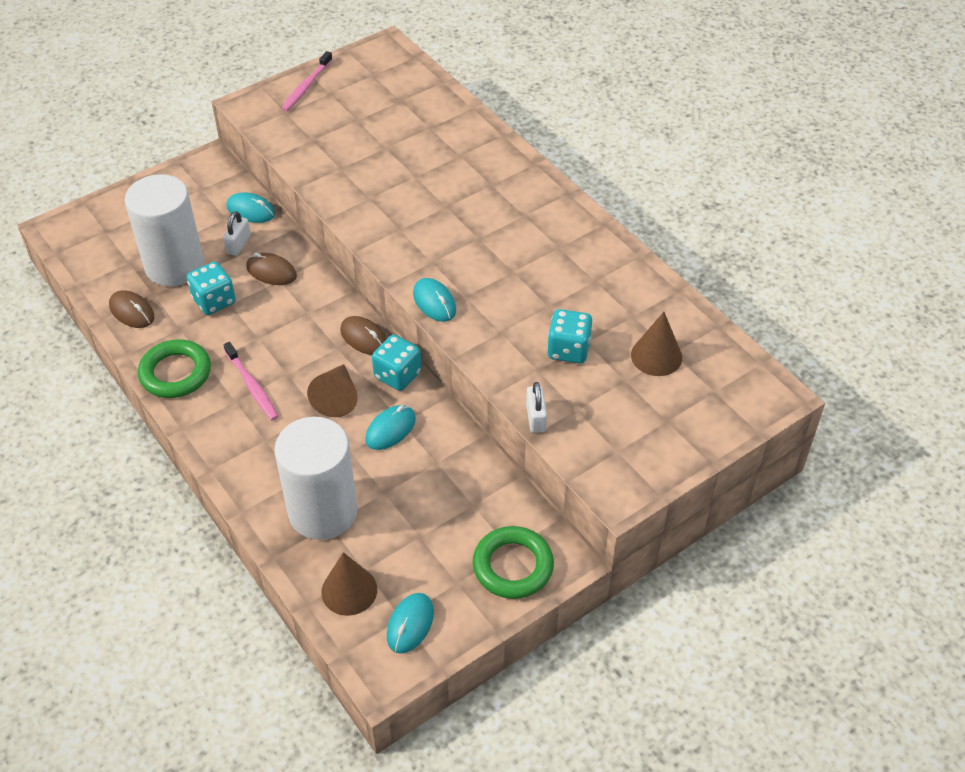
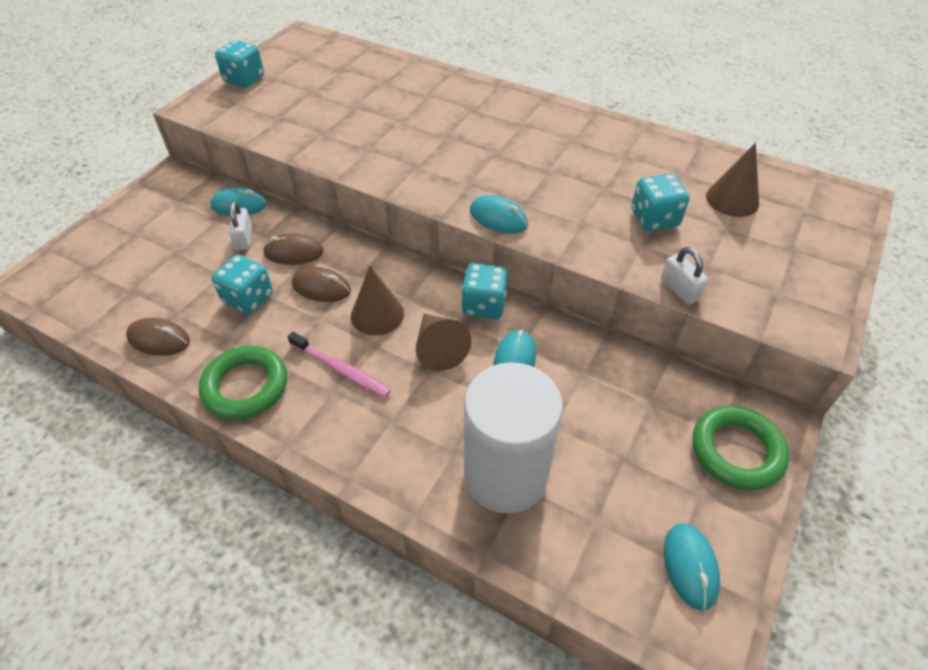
camera: 25 degrees left, 0 degrees up
(174, 266) = (185, 279): white cylinder -> none
(306, 87) = (244, 80): pink toothbrush -> turquoise dice
(349, 590) = (597, 556): brown cone -> brown cone (377, 314)
(364, 338) = (427, 283): brown mouse -> brown mouse (321, 287)

